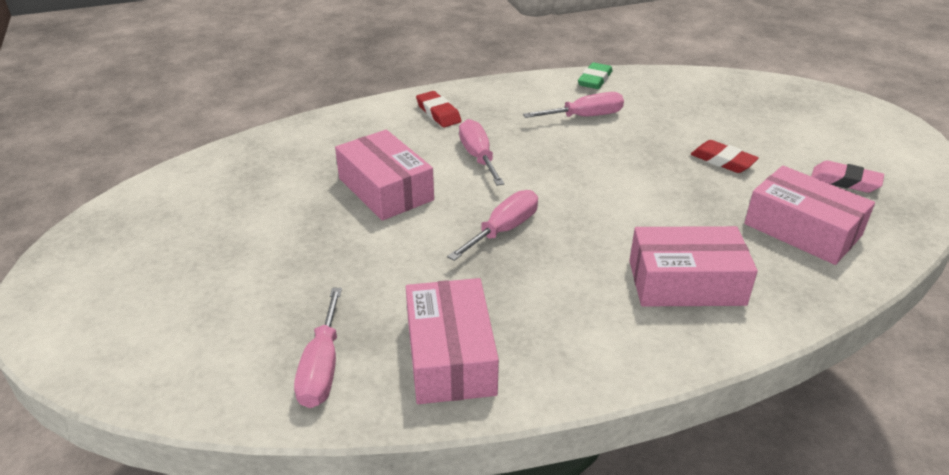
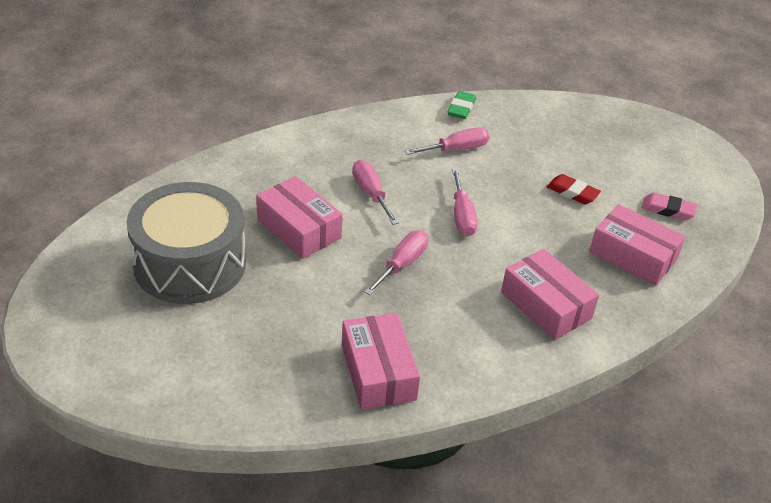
camera: 10 degrees left, 5 degrees up
(246, 222) = (190, 264): none -> grey drum
(322, 368) = (285, 386): pink screwdriver -> pink screwdriver (462, 216)
(438, 113) = (328, 148): red eraser -> none
(686, 282) = (546, 305): pink box -> pink box turned 60 degrees clockwise

